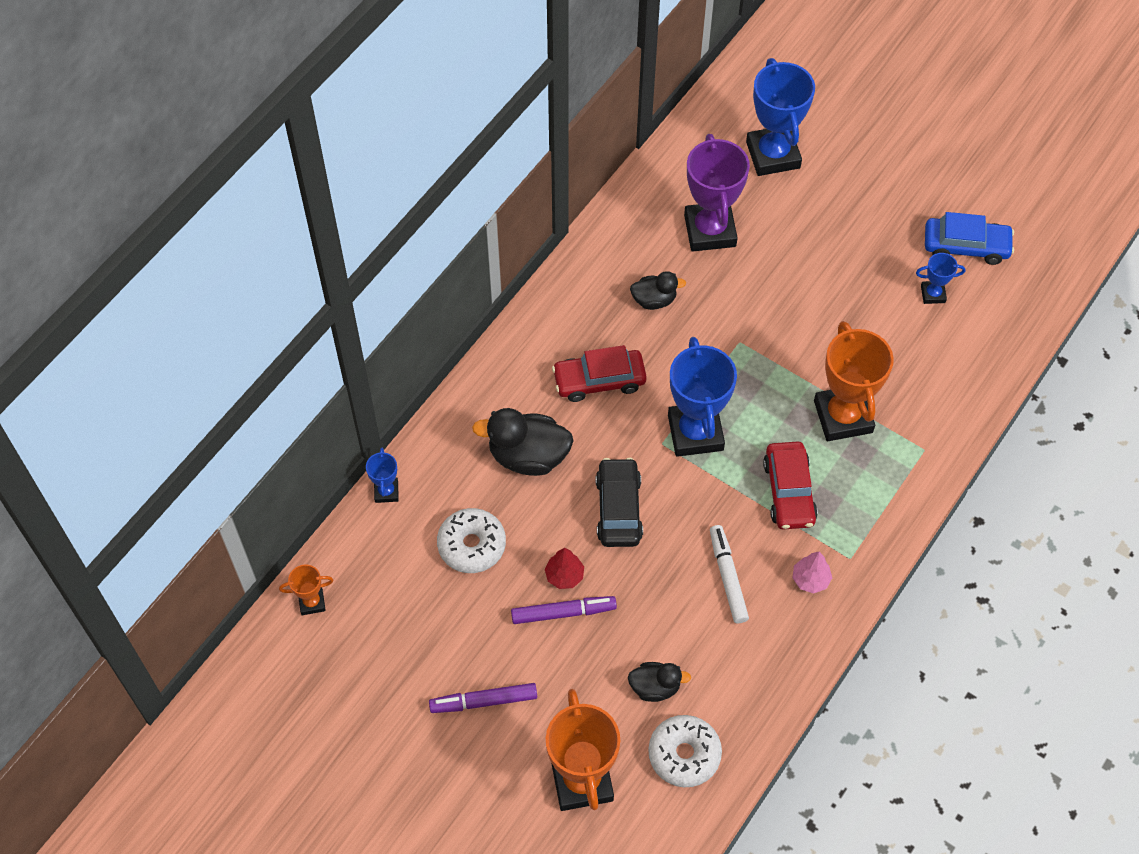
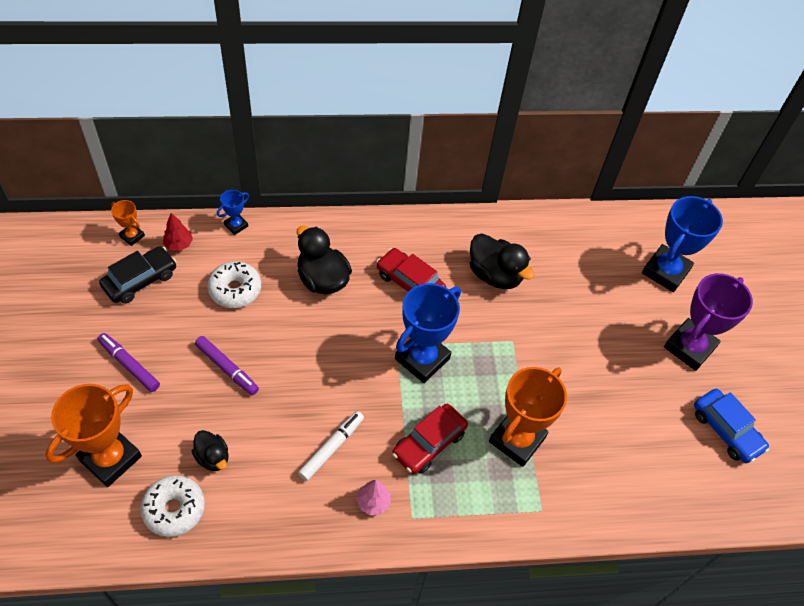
camera: 45 degrees right, 5 degrees down
(564, 576) = (254, 352): red tree -> red tree (179, 244)
(619, 508) = (328, 351): black car -> black car (140, 280)
(654, 300) = (495, 275): black duck -> black duck, size x1.70
(710, 231) = (574, 273): purple trophy -> purple trophy (689, 347)
(933, 294) = (667, 434): blue trophy -> none

